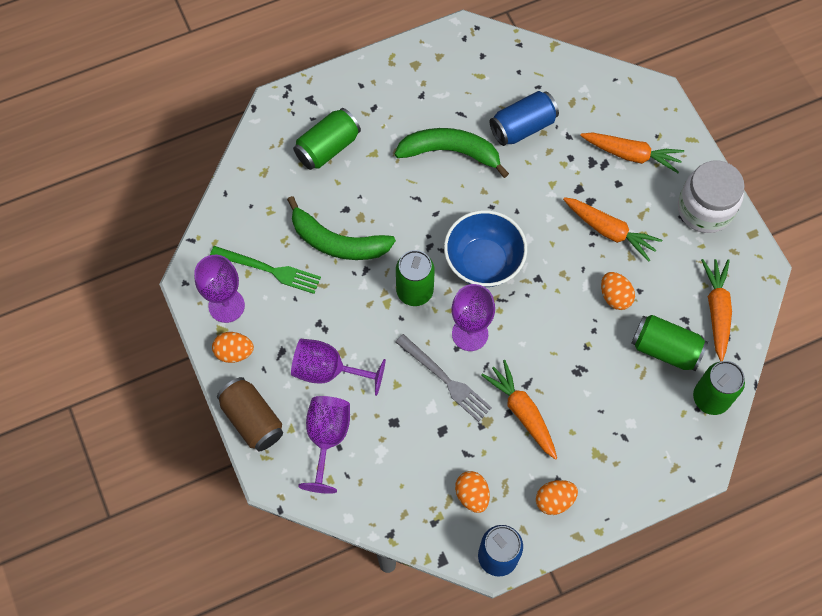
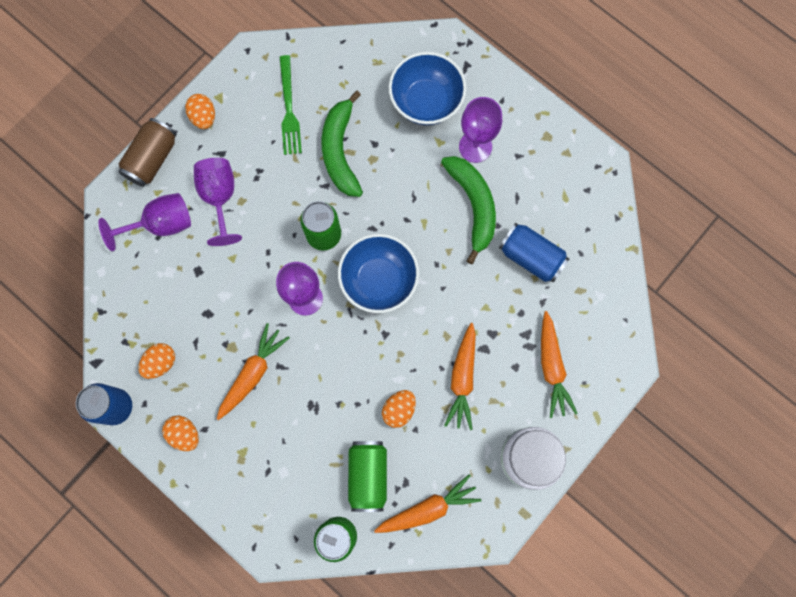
camera: 65 degrees right, 10 degrees up
(226, 305) = (242, 91): purple goblet -> purple goblet (475, 147)
(328, 147) = (426, 102): green can -> blue bowl
(445, 379) = (254, 296): grey fork -> none

